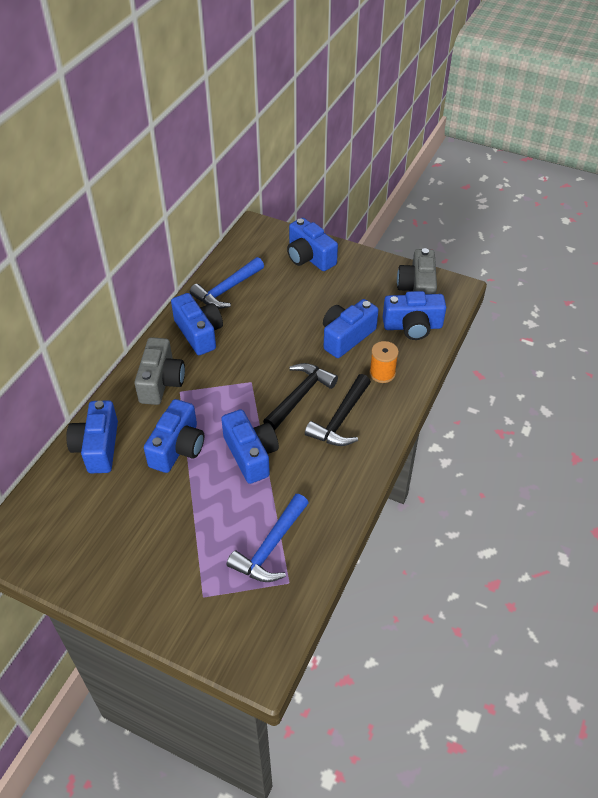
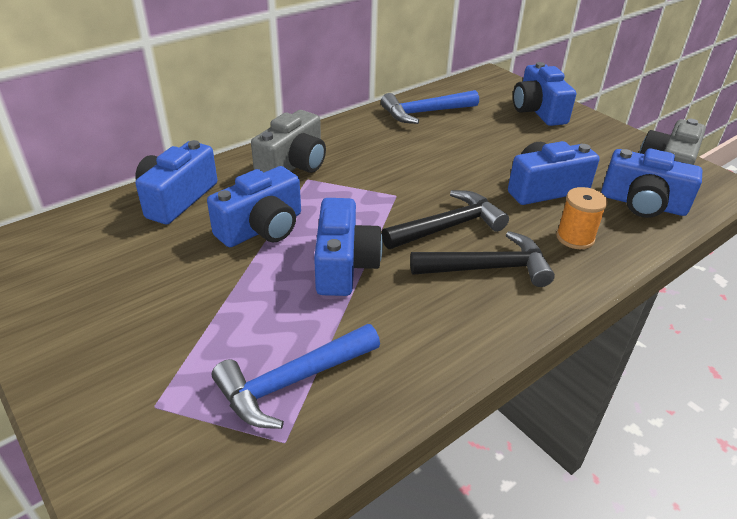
camera: 25 degrees right, 10 degrees down
(199, 333) = (368, 138): blue camera -> none
(340, 419) = (488, 268): black hammer -> black hammer turned 150 degrees counterclockwise

